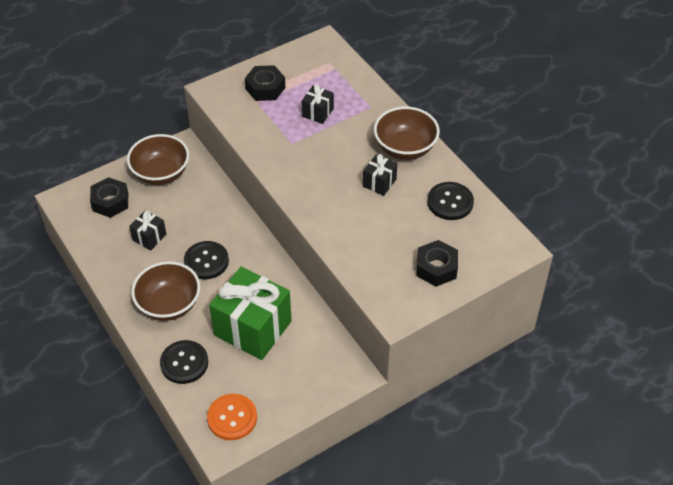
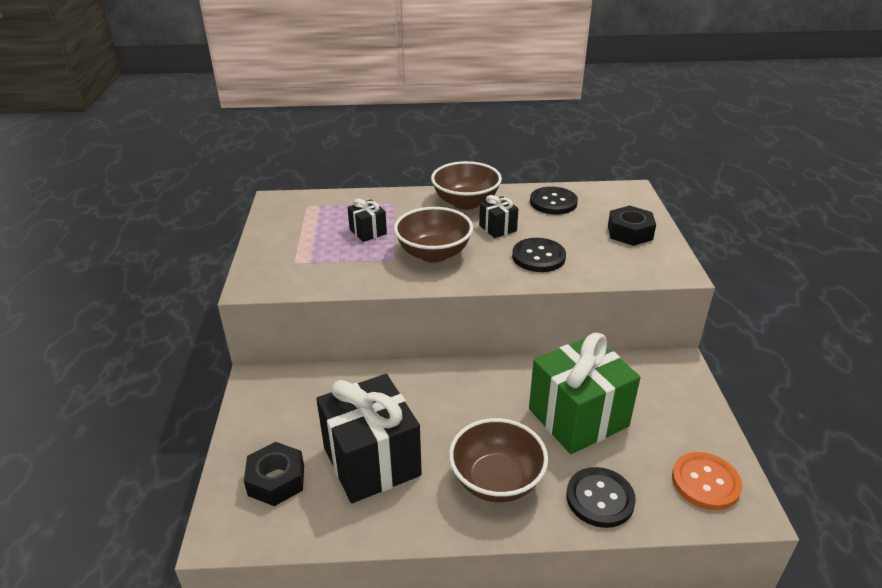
camera: 60 degrees left, 15 degrees down
(149, 237) = (372, 461): black gift -> black gift, size x2.16
(161, 173) = (278, 413): brown bowl -> brown bowl (433, 253)
(206, 261) = (451, 422): black button -> black button (538, 257)
(265, 88) = (295, 251): black nut -> none

